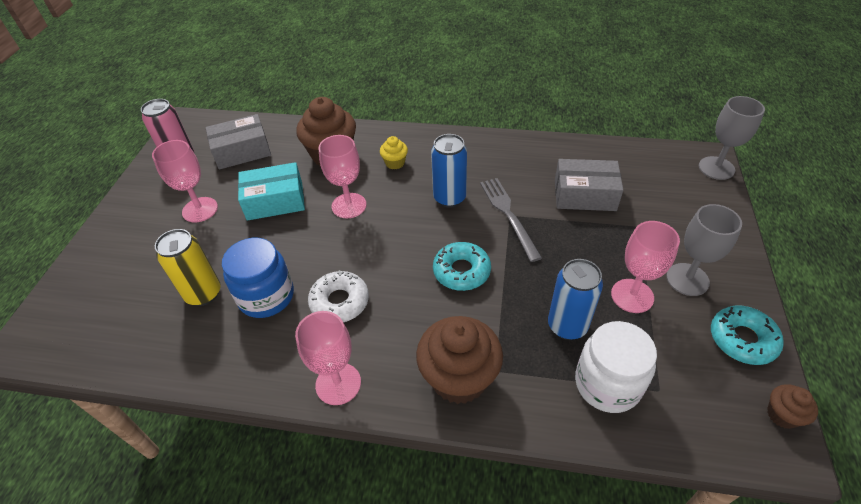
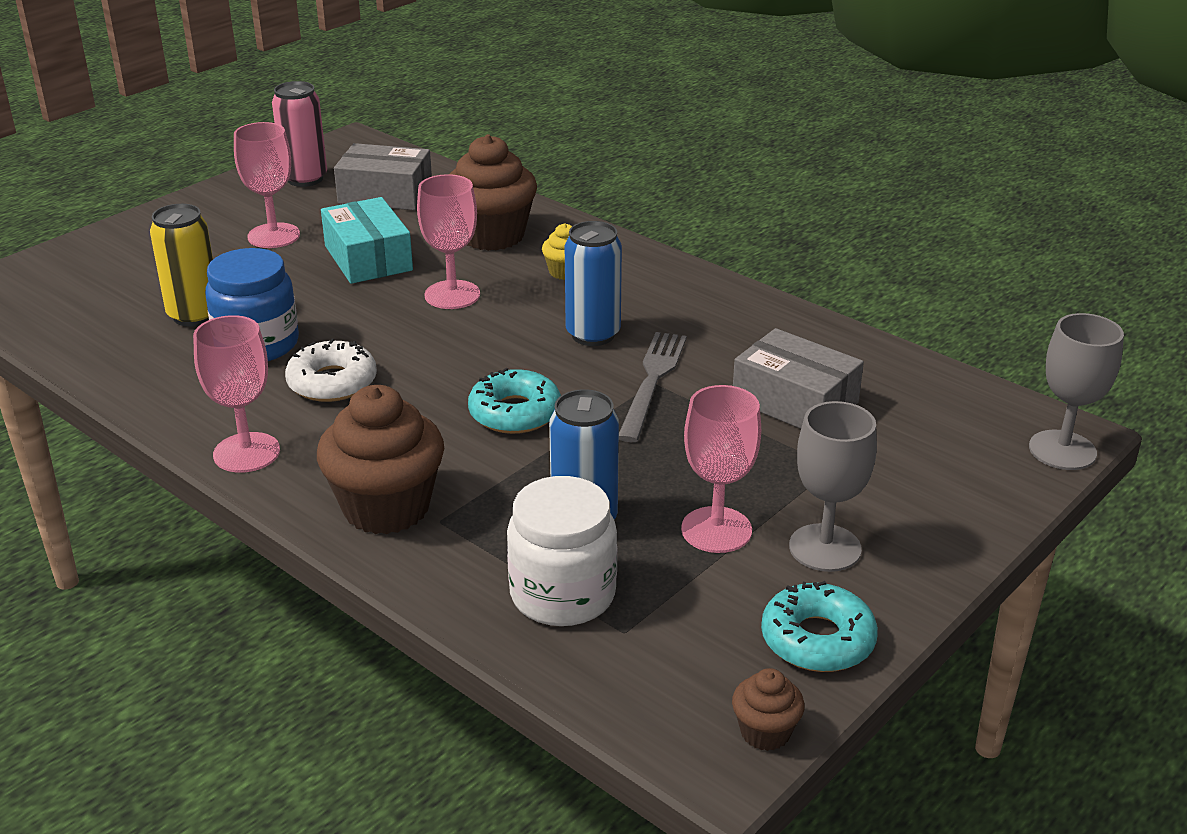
camera: 30 degrees right, 15 degrees down
(275, 201) = (368, 258): turquoise box -> turquoise box turned 45 degrees clockwise

